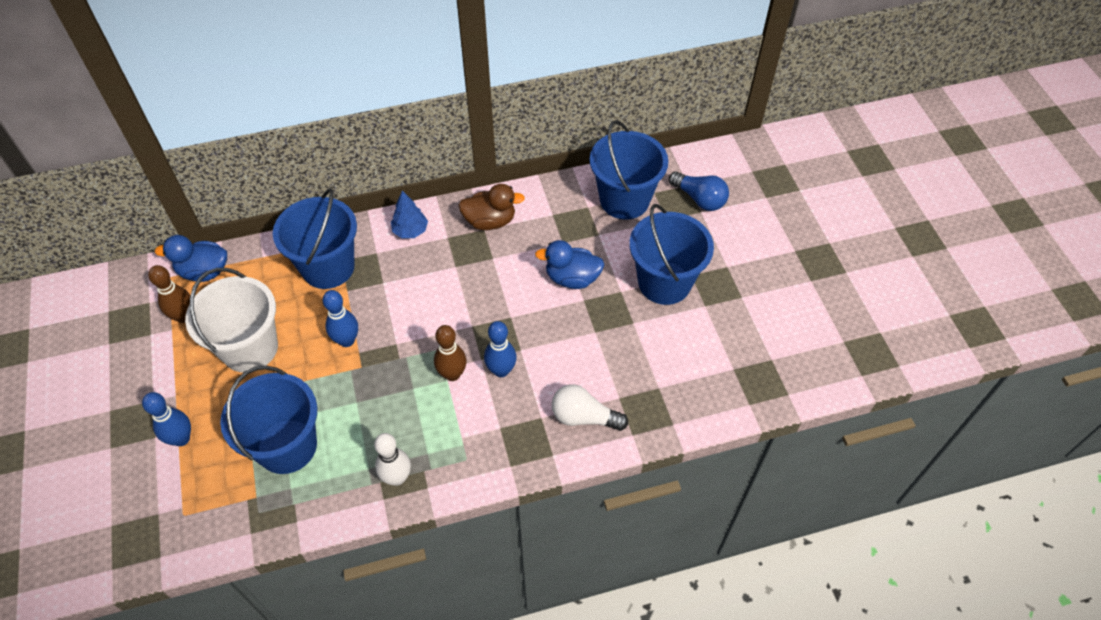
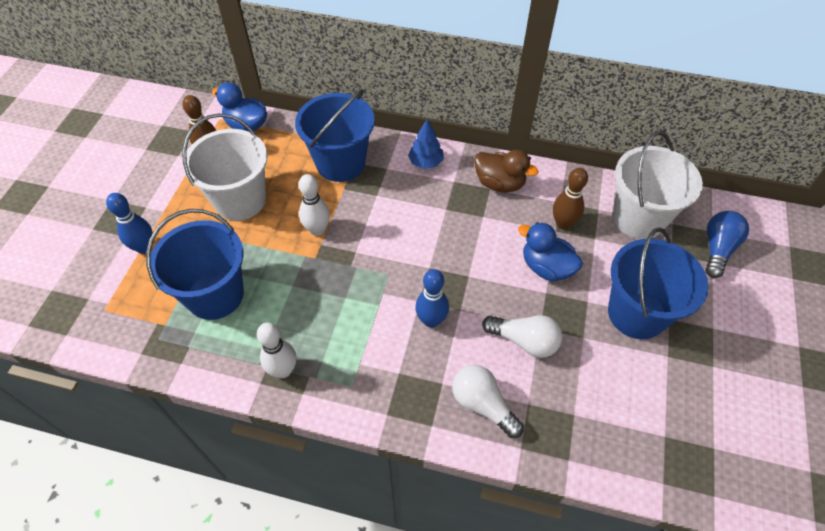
camera: 30 degrees right, 0 degrees up
(347, 340) = (317, 230): blue bowling pin -> white bowling pin
(452, 374) = (386, 302): brown bowling pin -> brown bowling pin (563, 223)
(588, 349) = (524, 341): none -> white light bulb
(624, 200) = (638, 218): blue bucket -> white bucket
(699, 199) = (717, 249): blue light bulb -> blue light bulb turned 135 degrees counterclockwise

